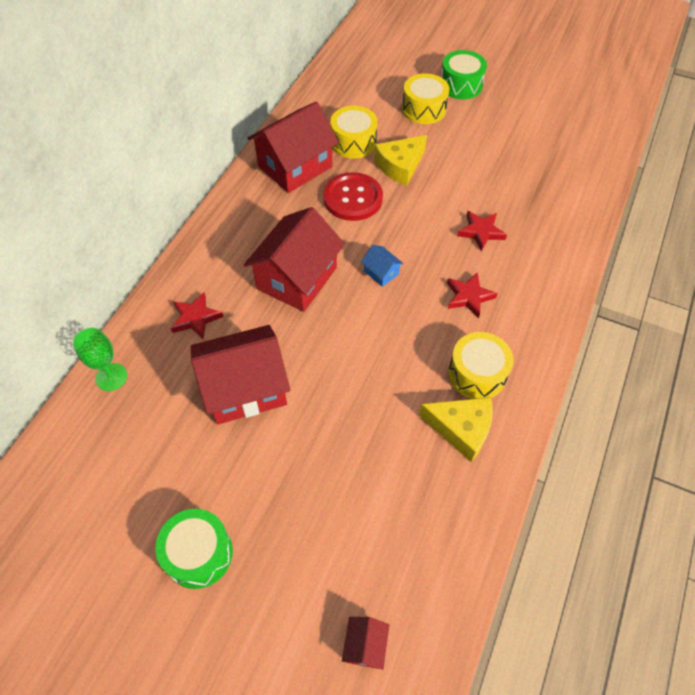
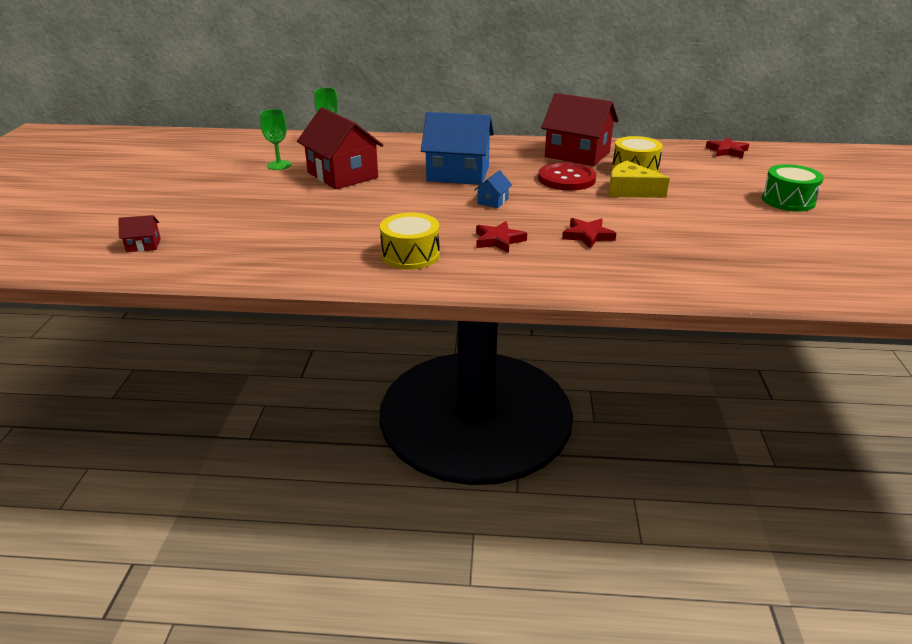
camera: 70 degrees right, 25 degrees down
(173, 453) = (279, 165): none -> green goblet
(196, 318) = (394, 151): red star -> red star (727, 151)
(198, 553) = (207, 185): green drum -> none
(297, 278) = (458, 174): red house -> blue house
(424, 109) = (723, 189): yellow drum -> none
(461, 429) = (346, 255): yellow cheese -> none

